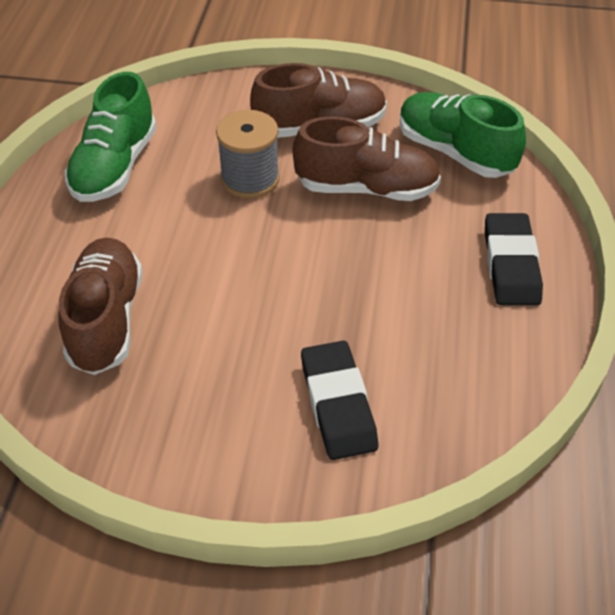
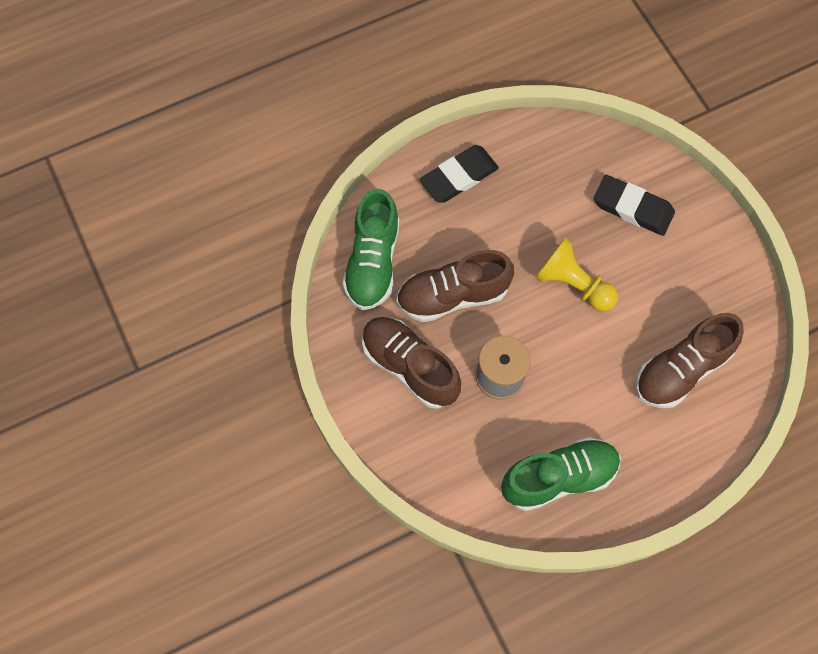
camera: 125 degrees left, 20 degrees up
(291, 287) = (573, 284): none -> yellow pawn
(338, 404) = (632, 208): black eraser -> black eraser turned 75 degrees clockwise
(366, 188) = (453, 296): brown shoe -> brown shoe turned 75 degrees counterclockwise

